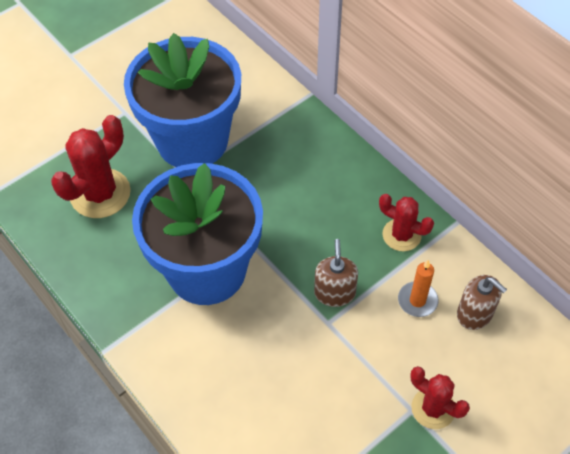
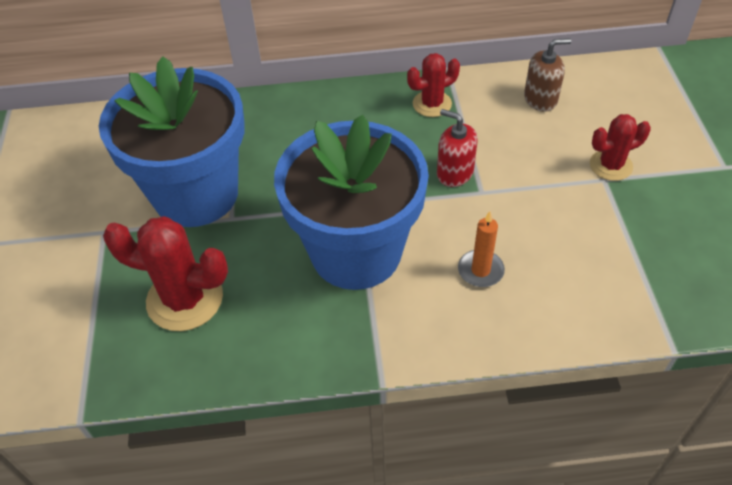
camera: 55 degrees left, 5 degrees down
(100, 193) = (185, 299): red cactus -> red cactus turned 60 degrees counterclockwise
(334, 293) = (454, 173): brown soap dispenser -> red soap dispenser
(417, 300) = (503, 125): orange candle -> orange candle (480, 270)

